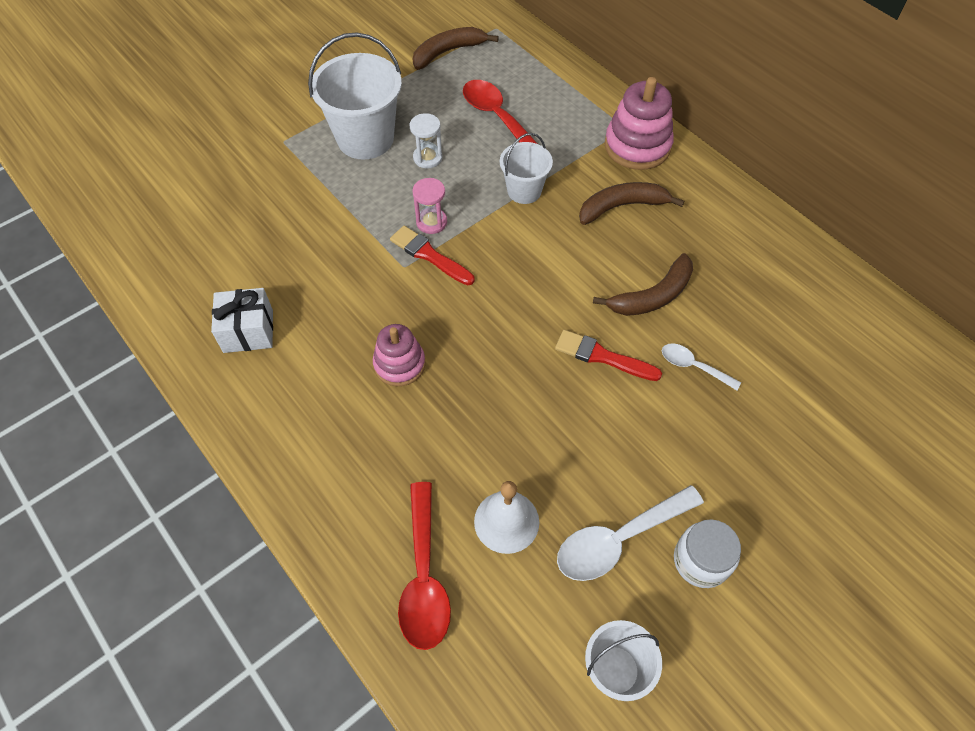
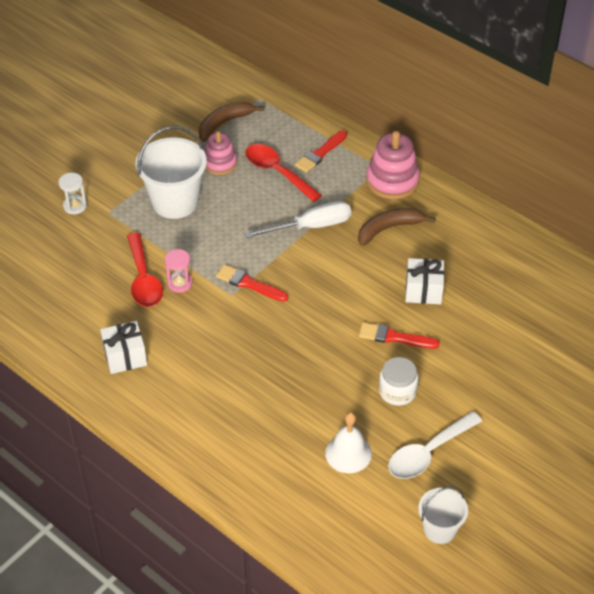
camera: 10 degrees left, 10 degrees down
(399, 364) = (246, 363): pink stacking toy -> pink stacking toy (220, 163)
(424, 576) = (299, 495): red spoon -> red spoon (143, 279)
(427, 158) = (229, 211): white hourglass -> white hourglass (75, 206)
(431, 222) = (244, 259): pink hourglass -> pink hourglass (179, 283)
(524, 191) = (311, 226): white bucket -> white screwdriver
(554, 101) = (320, 153): none -> red brush
(652, 296) = (423, 290): brown banana -> white gift
(693, 366) = (461, 335): white spoon -> none
(701, 561) = (486, 457): white jar -> white jar (397, 391)

